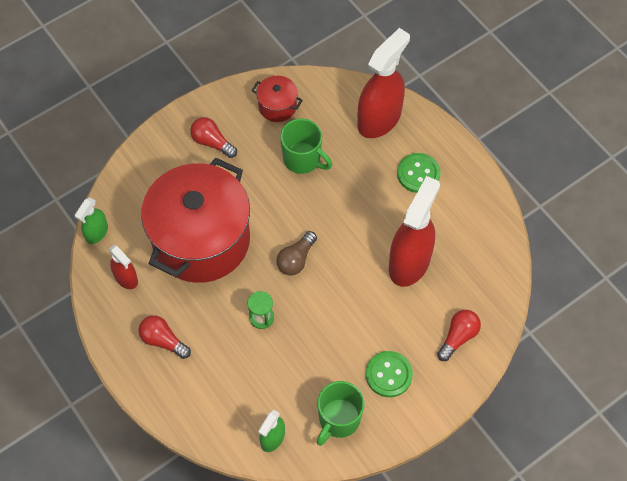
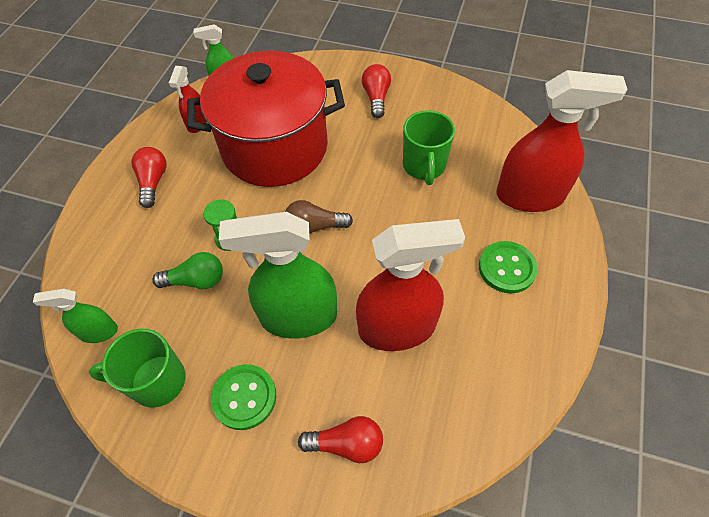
camera: 55 degrees right, 5 degrees down
(277, 106) = (457, 117): red pot -> none
(280, 357) = (196, 280): none -> green light bulb
(357, 312) = (298, 316): none -> green spray bottle

